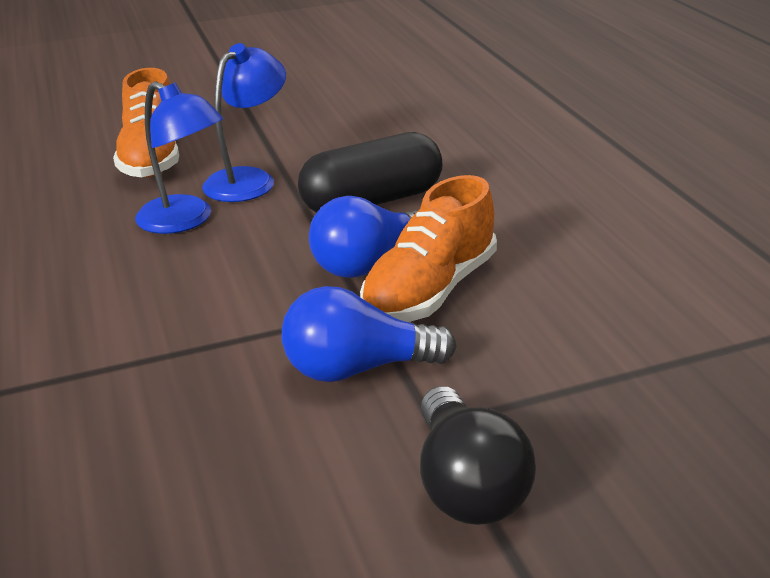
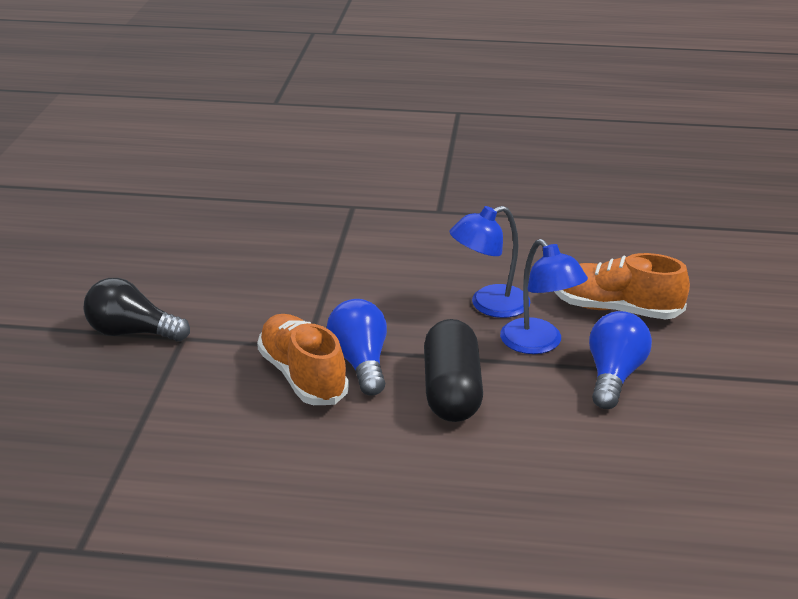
camera: 115 degrees right, 0 degrees up
(357, 368) = (253, 327): blue light bulb -> blue light bulb (614, 376)

